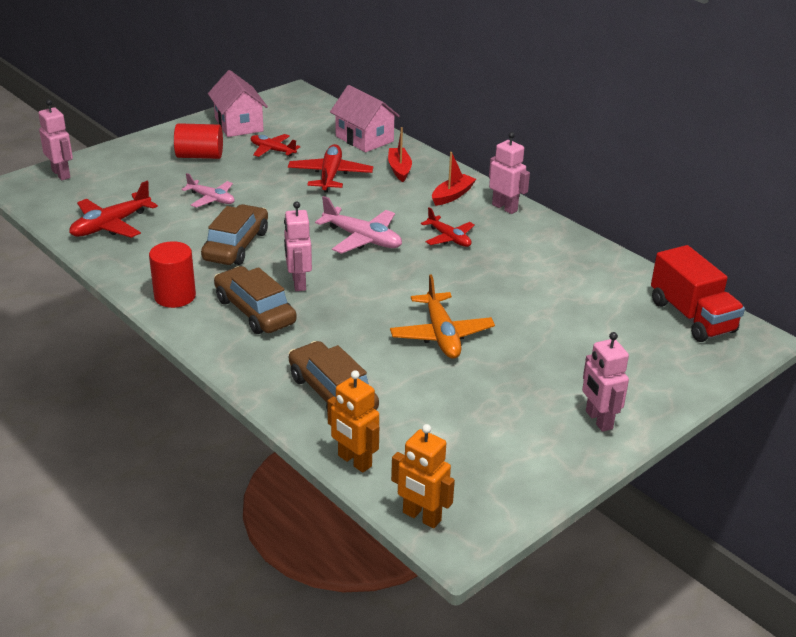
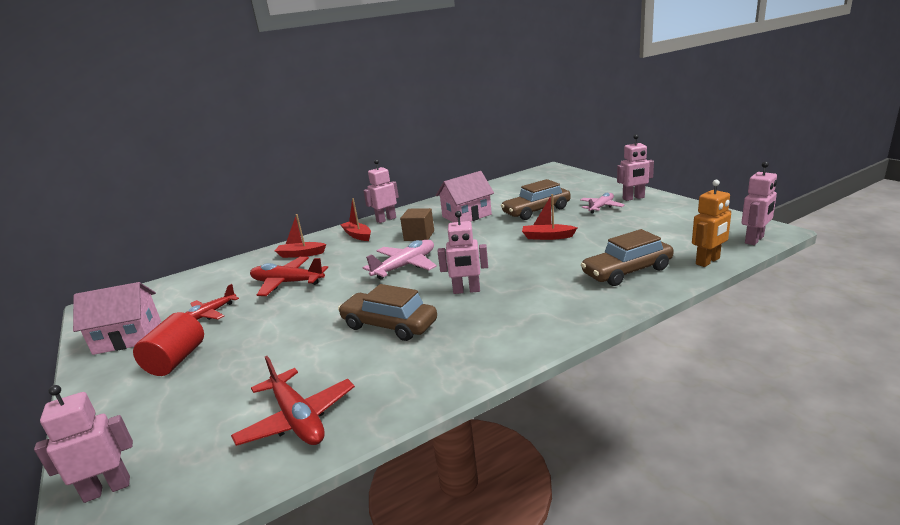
camera: 75 degrees left, 10 degrees down
(175, 296) = (475, 356): red cylinder -> none
(211, 199) = (284, 345): pink plane -> pink plane (601, 207)
(255, 311) = (509, 309): brown car -> brown car (536, 211)
(364, 139) = (233, 269): pink house -> pink house (466, 216)
(421, 517) = (754, 240): orange robot -> pink robot
(441, 335) = (547, 237): orange plane -> red boat
(449, 238) = (419, 236): red plane -> brown cube
(691, 317) = (529, 179): red truck -> none

